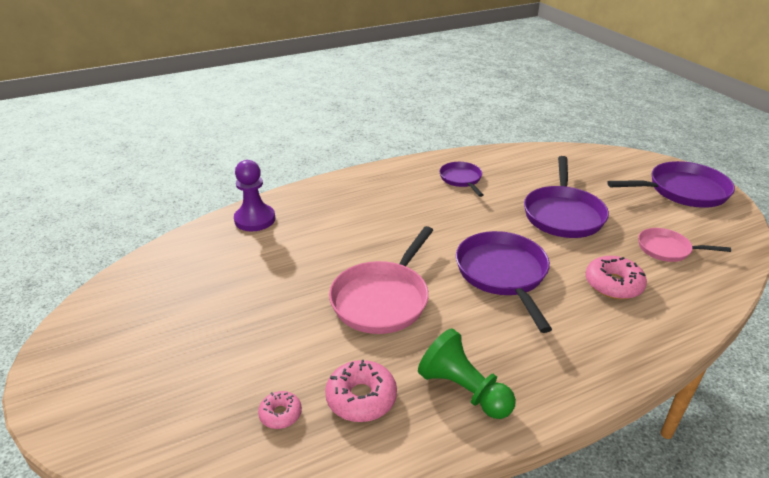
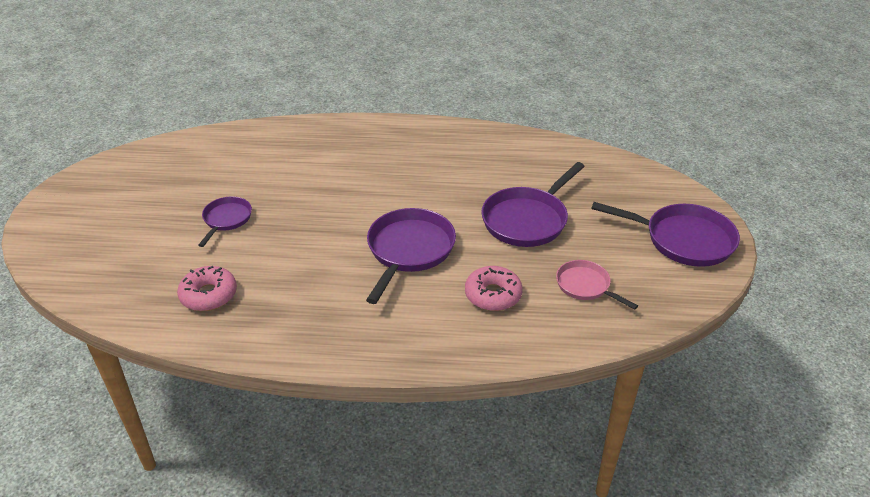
camera: 30 degrees right, 5 degrees up
(255, 219) = (267, 136): purple pawn -> none
(280, 414) = (151, 283): pink donut -> none
(383, 299) = (295, 234): pink pan -> none
(461, 179) = (473, 156): purple pan -> purple pan (226, 220)
(463, 390) = (280, 320): green pawn -> none

